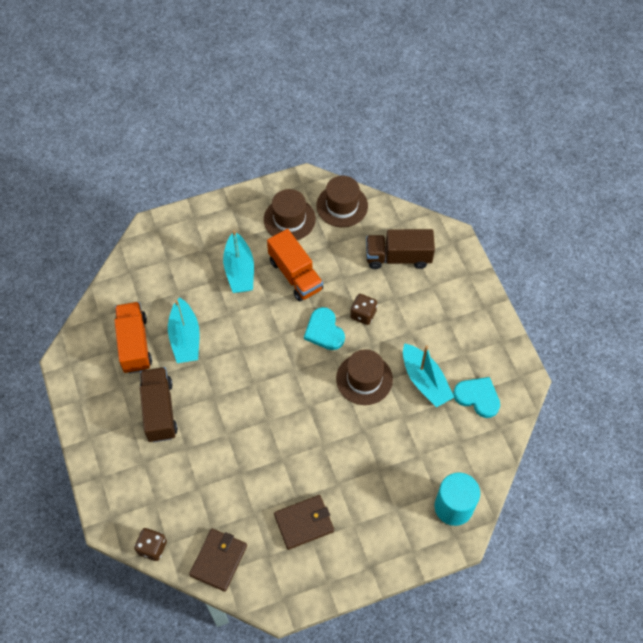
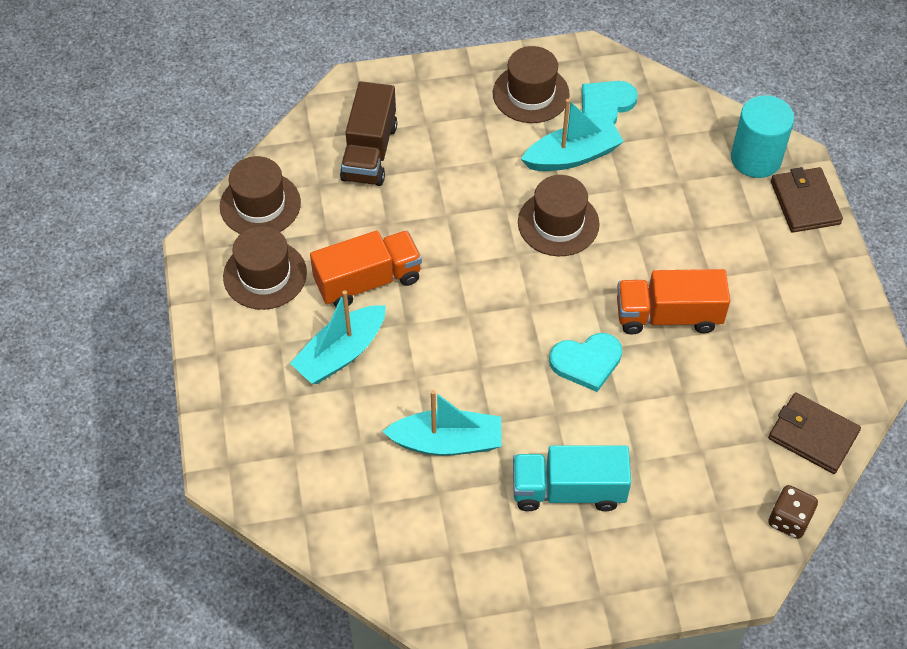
camera: 80 degrees left, 5 degrees down
(134, 344) = (444, 516): orange truck -> orange truck (668, 315)
(159, 410) = (568, 490): brown truck -> turquoise truck
(239, 270) = (341, 353): turquoise boat -> turquoise boat turned 135 degrees clockwise
(304, 523) = (765, 325): brown wallet -> brown wallet (805, 202)
(324, 331) = (472, 258): turquoise heart -> turquoise heart (586, 362)
(363, 314) = (455, 208): brown dice -> none
(475, 346) = (531, 94): none -> brown hat

